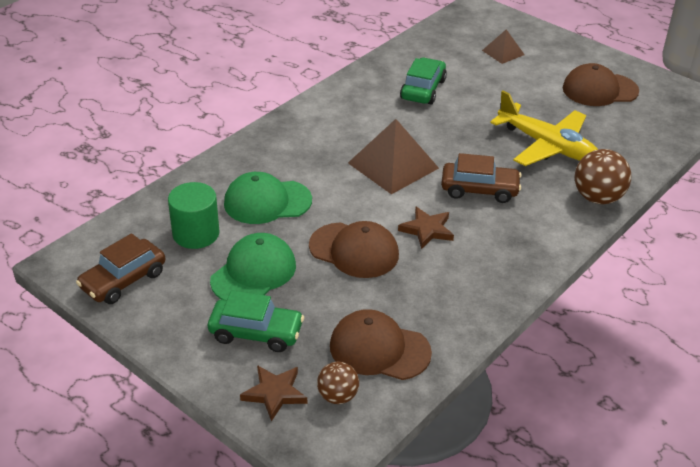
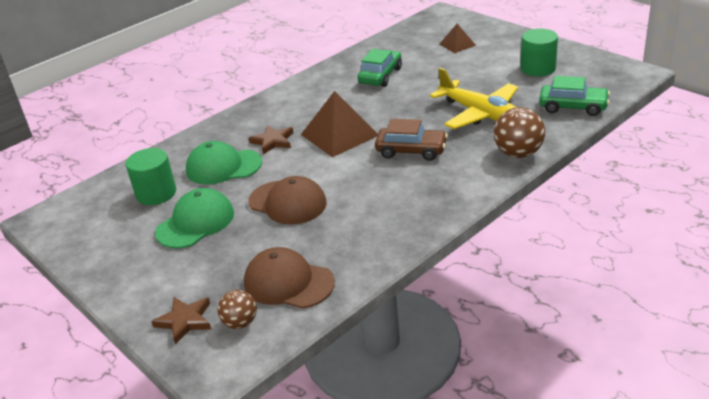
camera: 10 degrees right, 5 degrees down
(123, 280) = (85, 231): brown car -> none
(256, 333) = (183, 271): green car -> green car (573, 107)
(427, 230) = (356, 184): brown star -> brown star (273, 141)
(599, 90) = (538, 68): brown cap -> green cylinder

